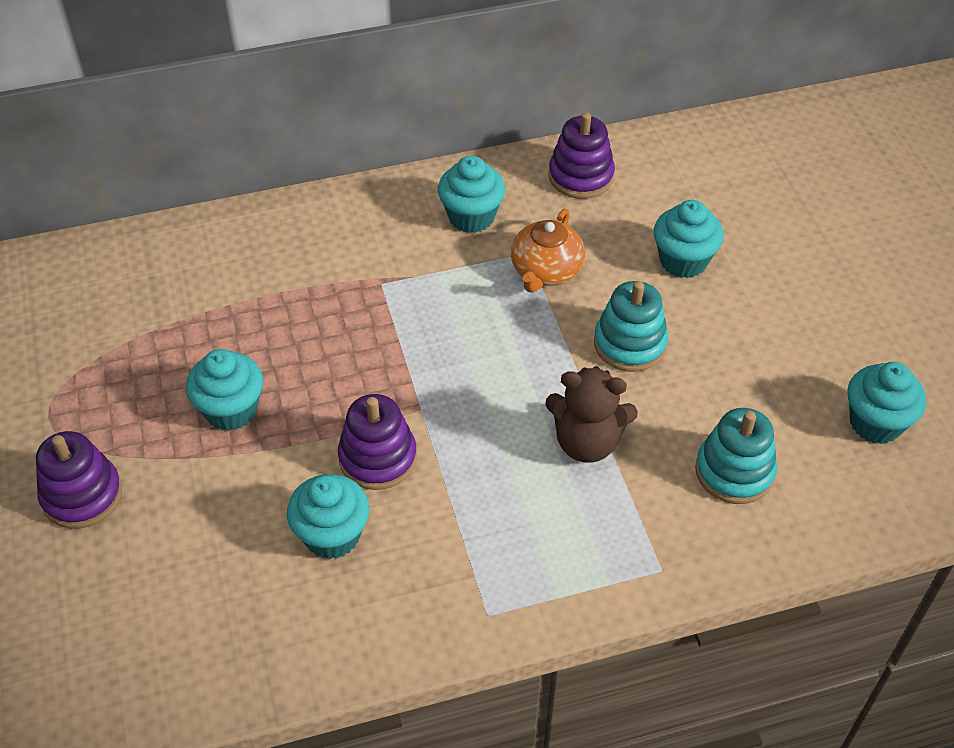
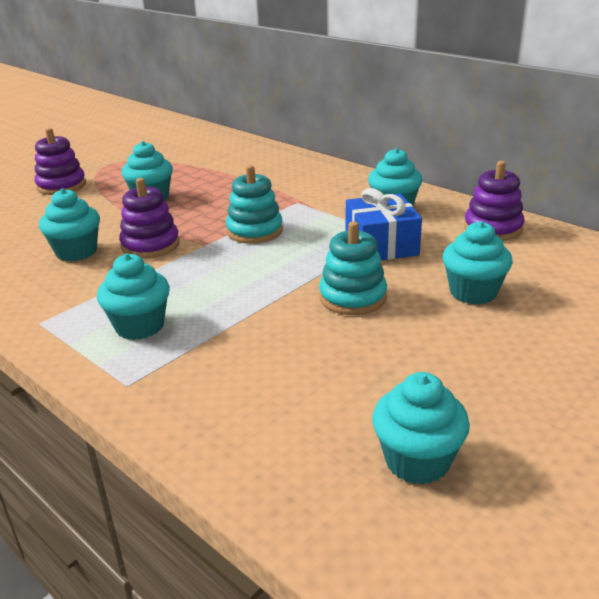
camera: 60 degrees right, 20 degrees down
(546, 271) = (381, 245): orange teapot -> blue gift
(561, 527) = (140, 326): none -> turquoise cupcake
(587, 442) = (233, 311): brown teddy bear -> none
(734, 471) = (266, 389): turquoise stacking toy -> turquoise stacking toy (254, 231)

